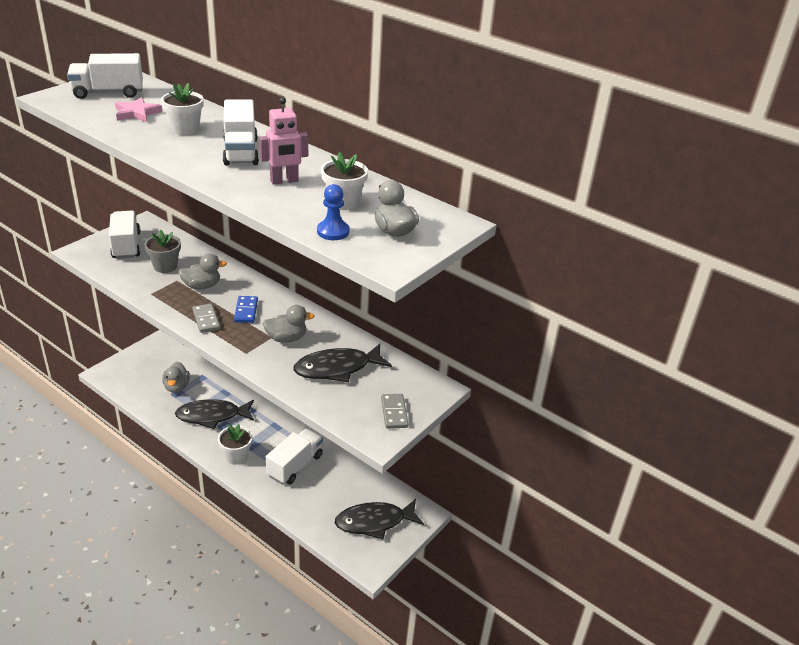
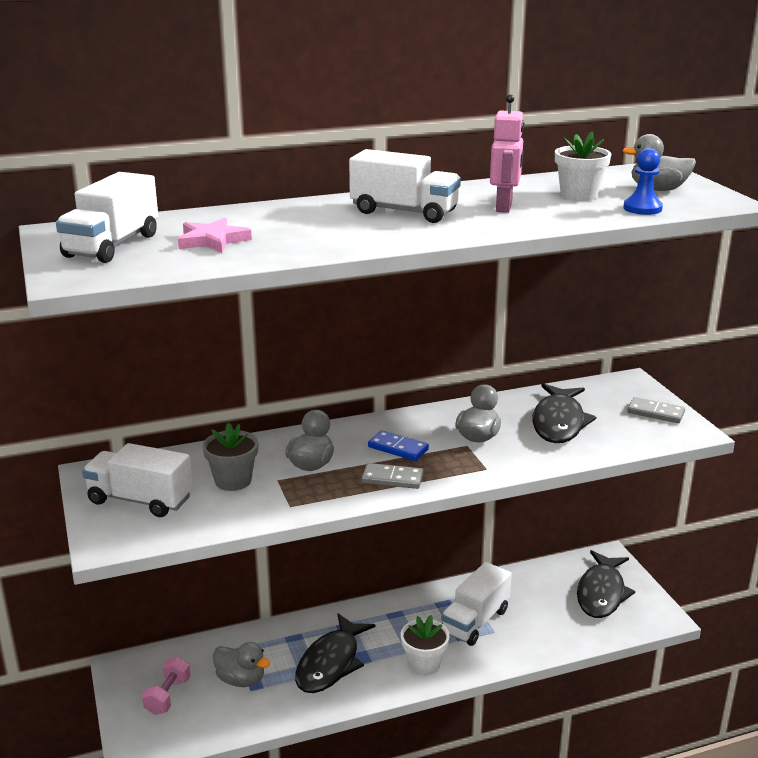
camera: 55 degrees left, 10 degrees down
(148, 366) = (168, 696): none -> pink dumbbell
(185, 129) = (302, 225): white flower pot -> none
(295, 465) = (475, 621): white truck -> white truck turned 120 degrees counterclockwise

